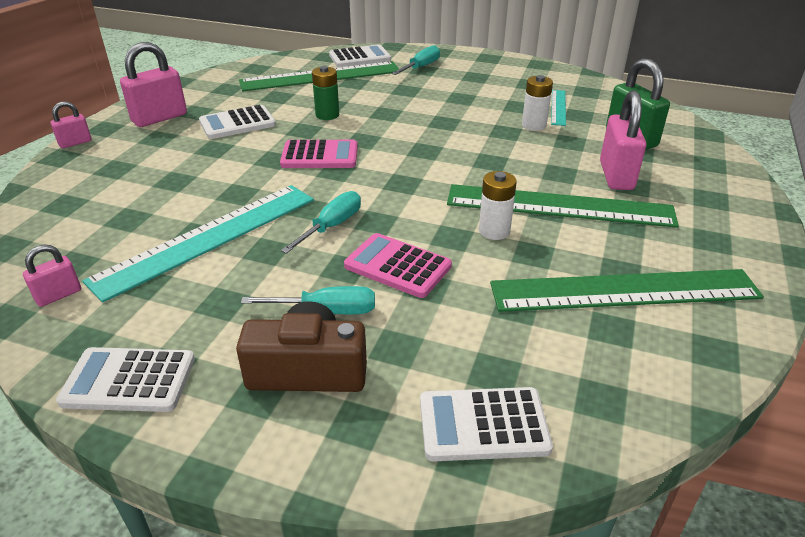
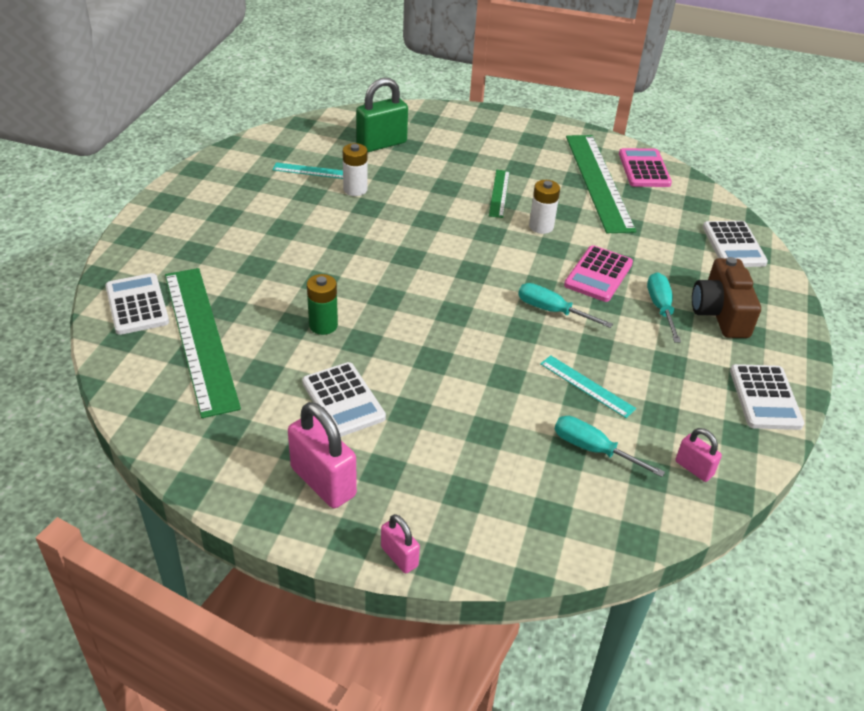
camera: 95 degrees left, 5 degrees up
(208, 238) = (587, 386): turquoise ruler -> turquoise ruler, size x0.47
(319, 156) = (424, 325): pink calculator -> pink calculator (644, 169)
(421, 67) = (186, 253): turquoise screwdriver -> turquoise screwdriver (593, 449)
(559, 206) = (499, 193): green ruler -> green ruler, size x0.47
(616, 176) = (448, 161): pink padlock -> none

